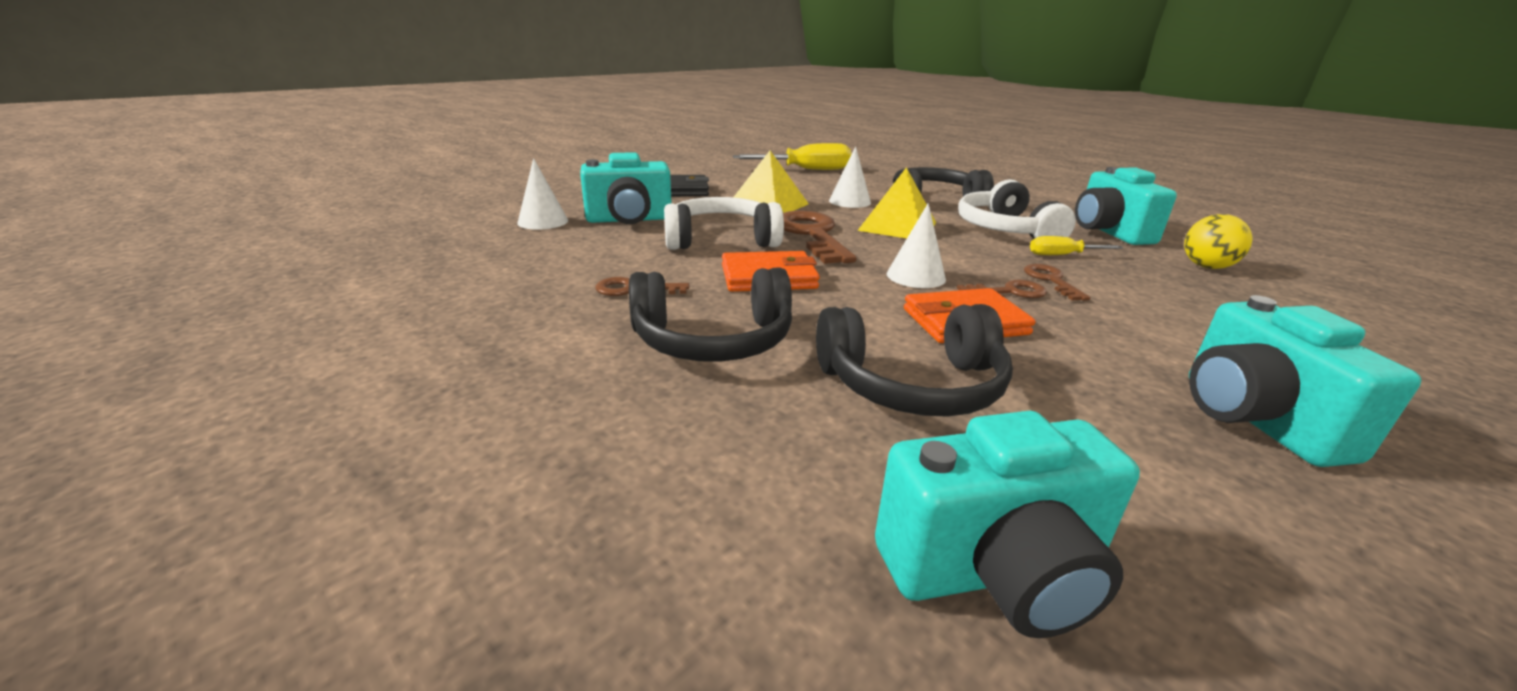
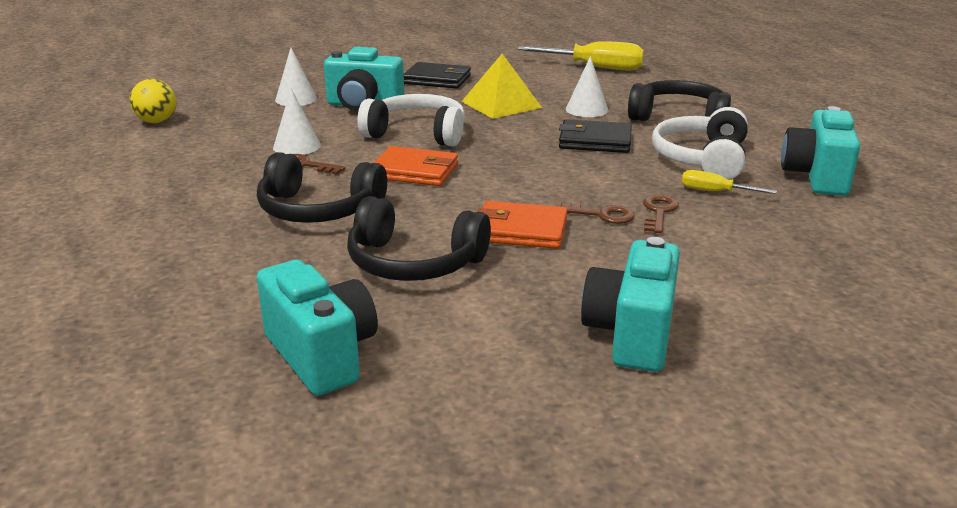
camera: 25 degrees right, 0 degrees up
(812, 235) = (501, 139): brown key -> none
(897, 226) = (595, 141): yellow pyramid -> black wallet
(915, 276) = (538, 189): white cone -> white cone (297, 146)
(995, 572) = (322, 355): turquoise camera -> turquoise camera turned 135 degrees counterclockwise
(1206, 267) = (855, 226): yellow ball -> yellow ball (157, 121)

